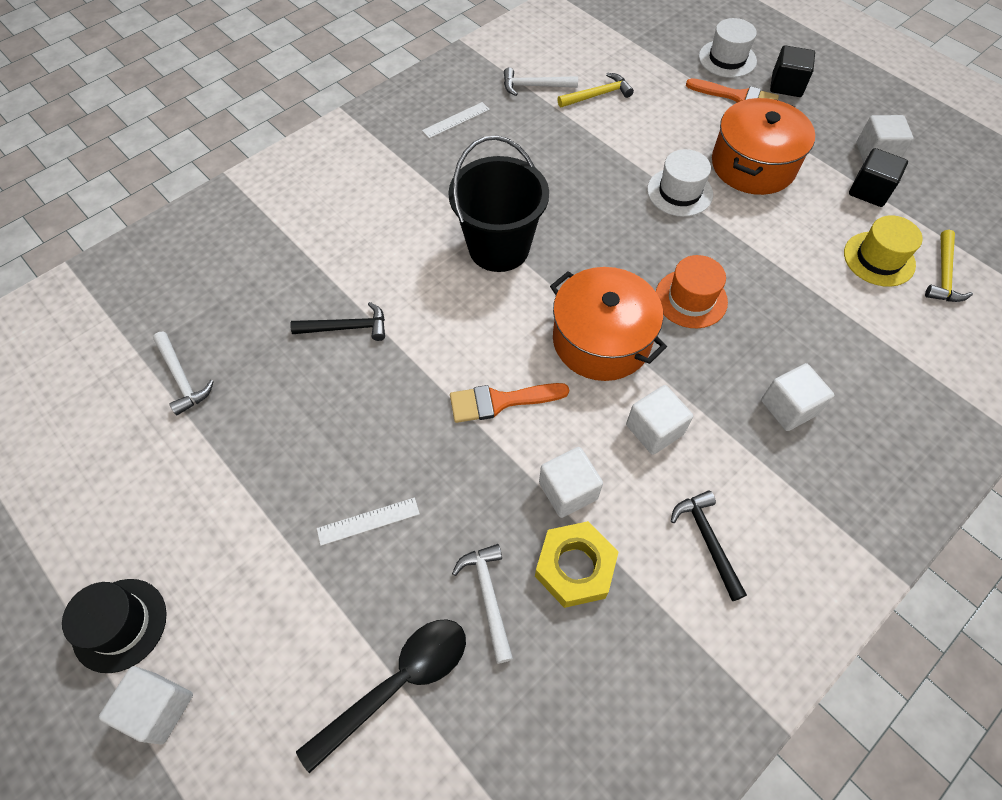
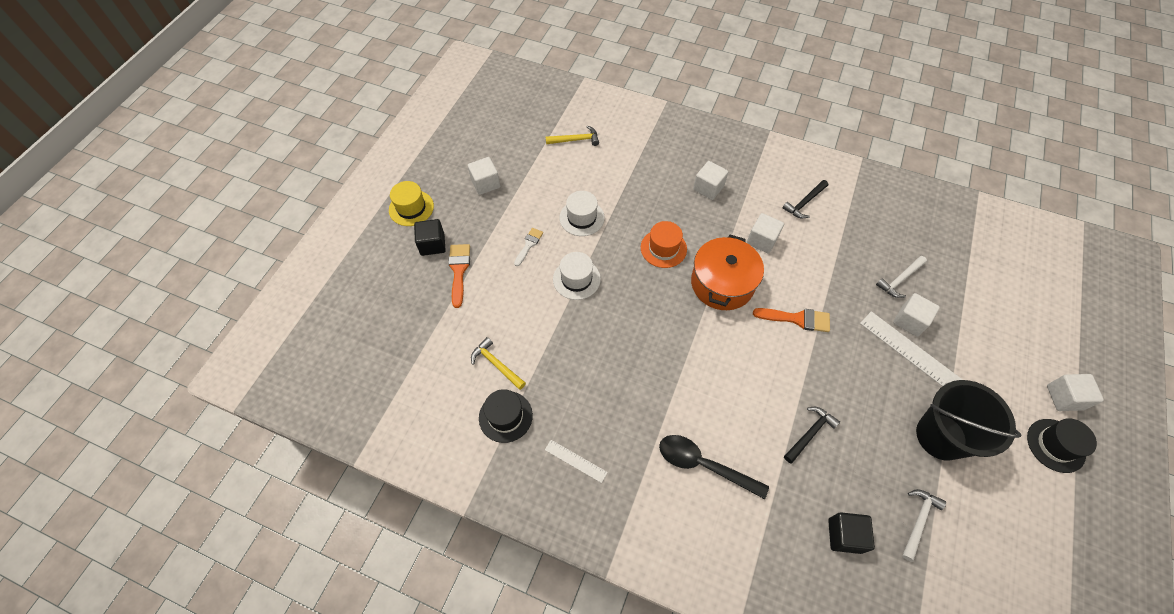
camera: 115 degrees left, 0 degrees up
(347, 328) = (810, 433): black hammer -> black hammer turned 75 degrees clockwise
(368, 521) = (910, 352): white ruler -> white ruler, size x1.78
(397, 683) = (965, 299): black spoon -> black spoon (703, 465)
(499, 248) = (687, 369): black bucket -> black bucket (941, 436)
(500, 401) = (797, 319): orange brush -> orange brush turned 45 degrees counterclockwise
(534, 86) = (505, 416): white hammer -> black hat
(568, 491) = (823, 266): white cube -> white cube (909, 321)
(574, 567) = (858, 250): yellow nut -> none
(727, 59) = (414, 289): white hat -> white hat (582, 218)
(753, 165) = (529, 245): orange pot -> white brush
(869, 191) = (523, 181): black cube -> black cube (844, 535)
(879, 259) = (579, 168): yellow hat -> yellow hat (411, 208)

